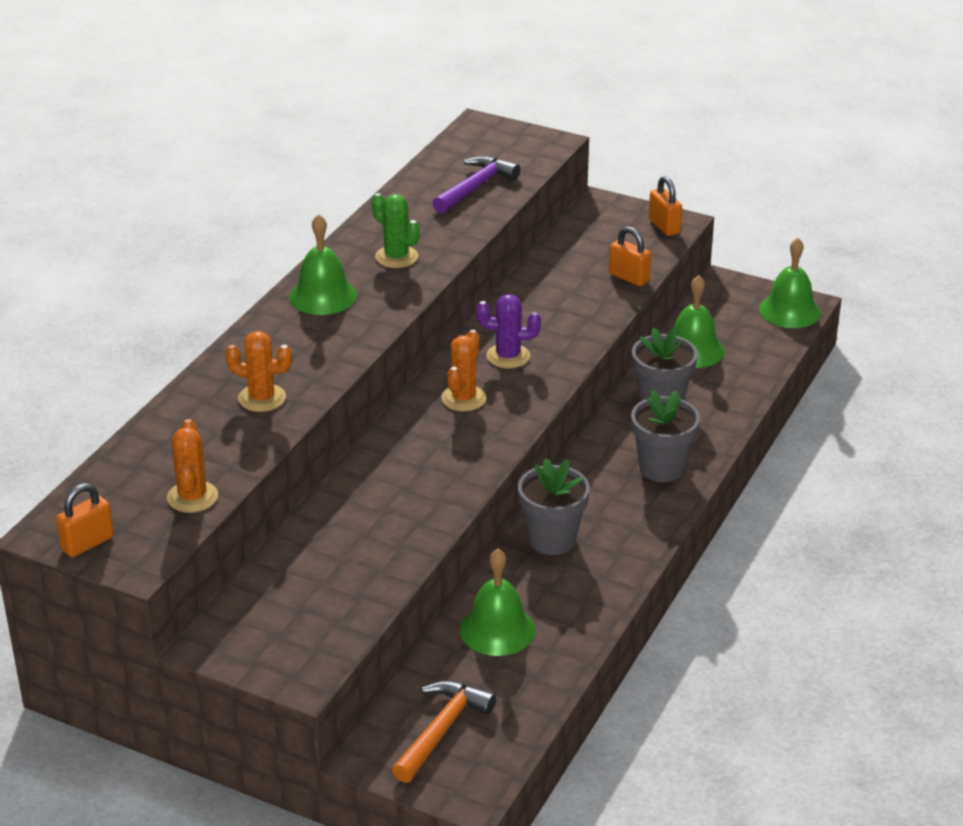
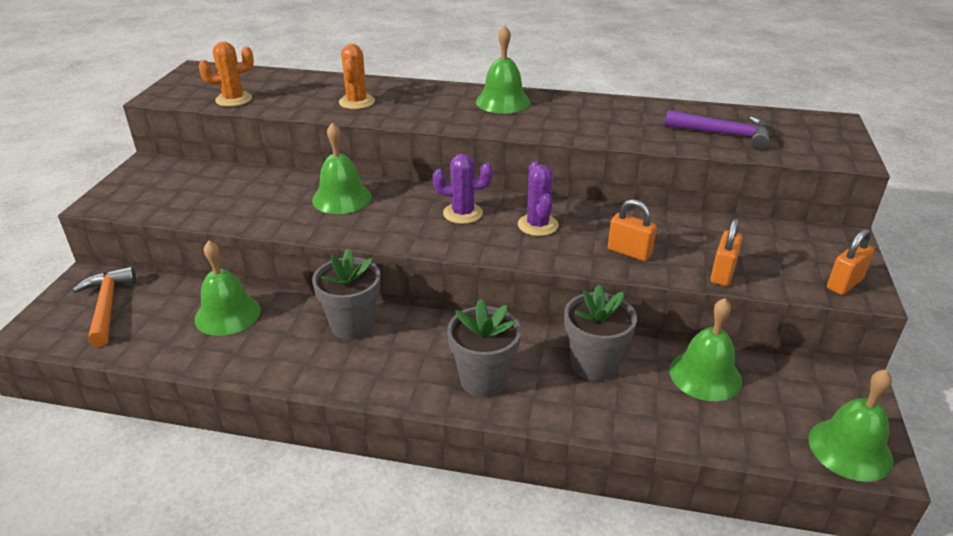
camera: 75 degrees right, 0 degrees up
(87, 543) = (184, 80): orange padlock -> orange padlock (629, 252)
(389, 478) = (341, 198): none -> green bell
(396, 257) = (579, 119): green cactus -> none
(442, 730) = (107, 306): orange hammer -> orange hammer turned 120 degrees counterclockwise
(463, 398) = (463, 213): orange cactus -> purple cactus

